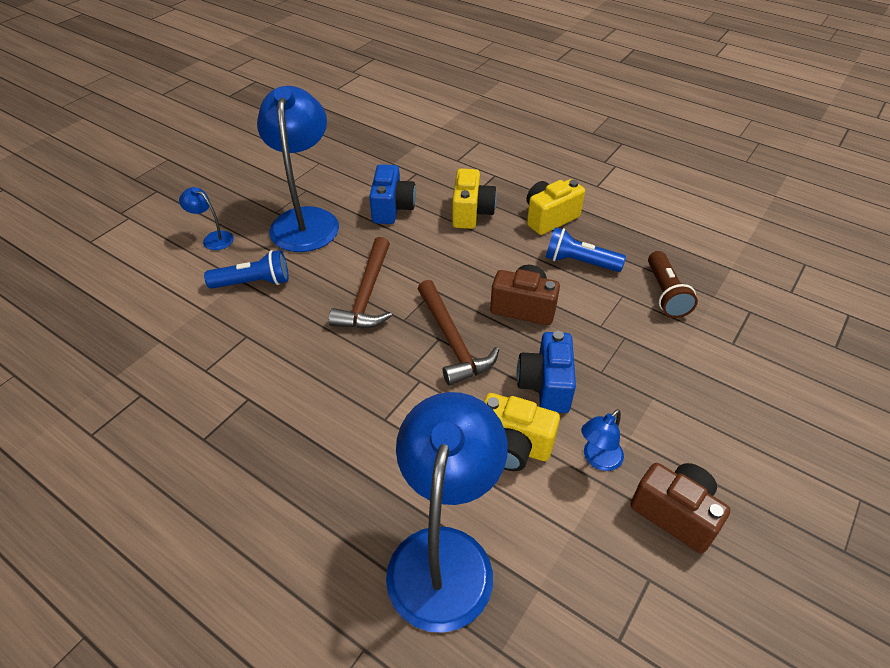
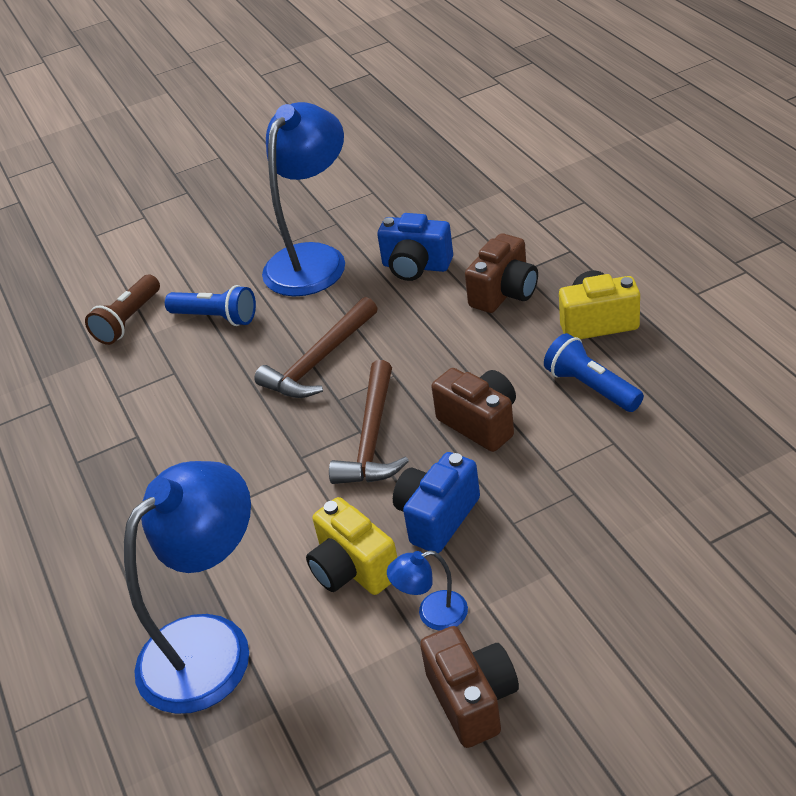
camera: 35 degrees right, 5 degrees down
(213, 238) = (208, 258): blue lamp -> none
(392, 208) = (416, 266): blue camera -> blue camera turned 75 degrees clockwise
(471, 213) = (504, 293): yellow camera -> brown camera
(665, 294) = (671, 456): brown flashlight -> brown flashlight (128, 321)

